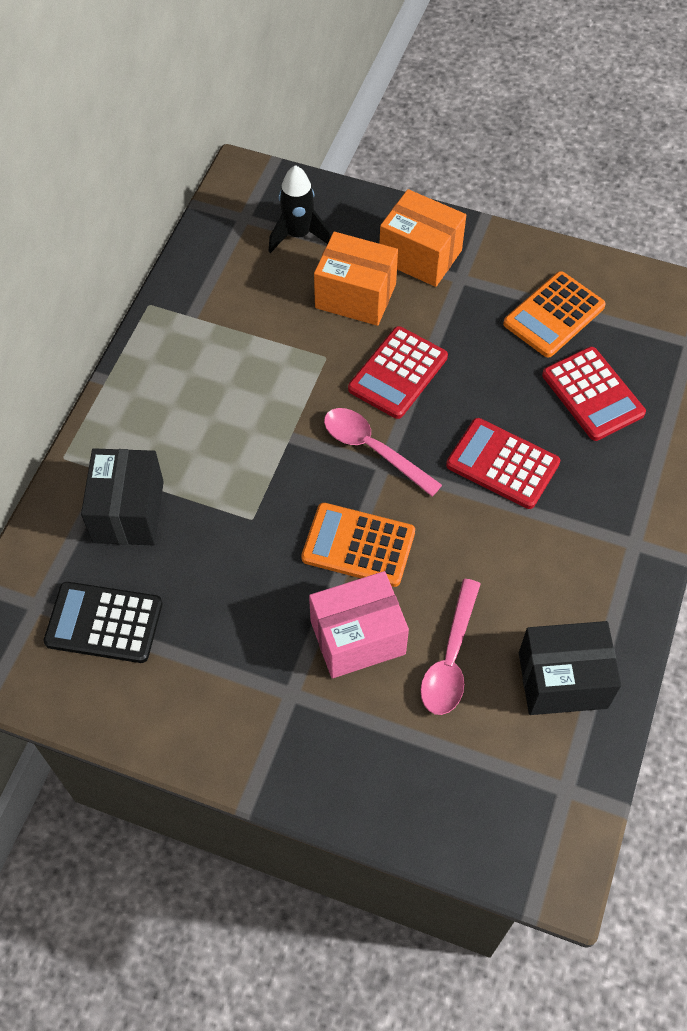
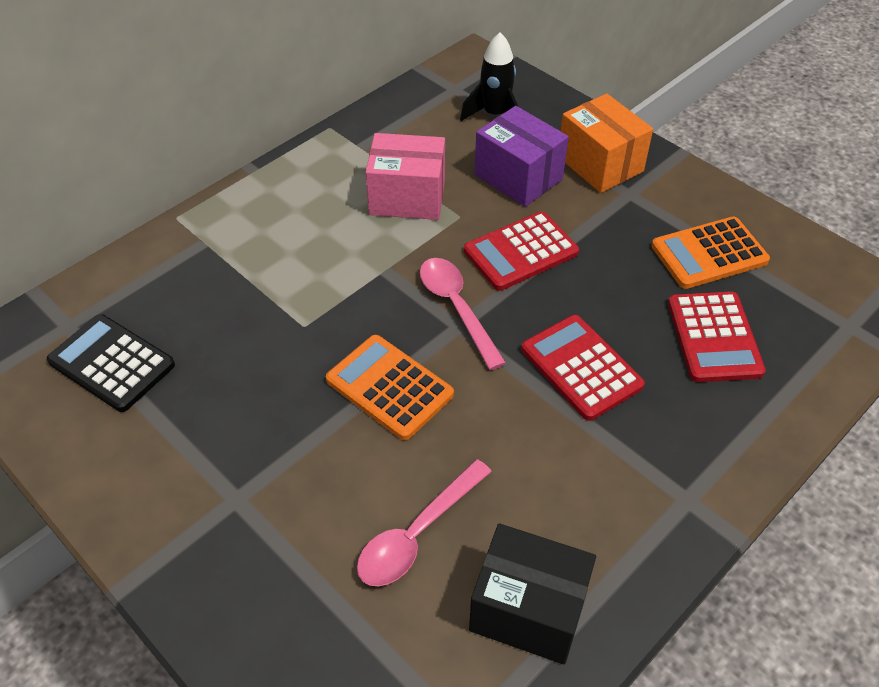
camera: 25 degrees right, 10 degrees down
(128, 511) = (199, 279): black box -> none
(355, 296) = (518, 177): orange box -> purple box
(357, 637) = (335, 472): pink box -> pink box (407, 197)

